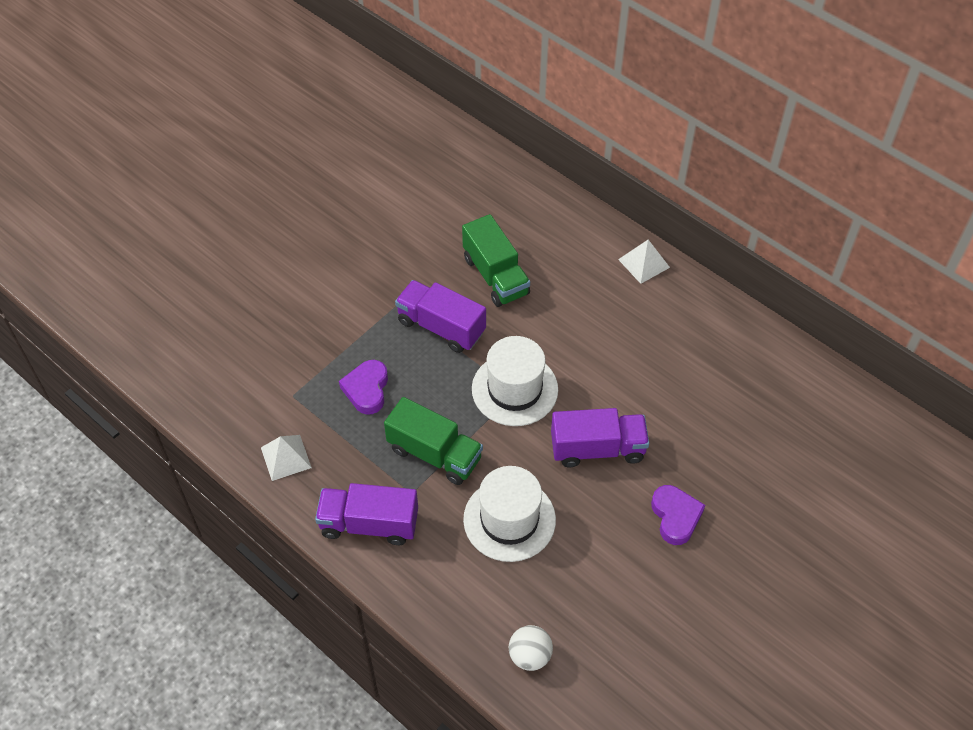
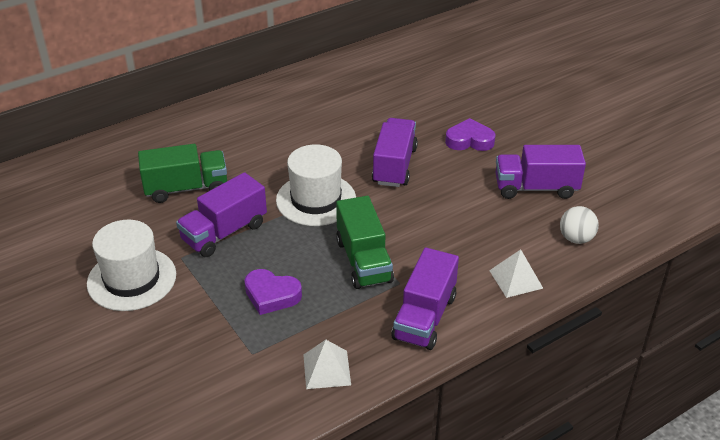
camera: 75 degrees left, 15 degrees down
(434, 454) = (363, 261): green truck -> green truck turned 120 degrees clockwise
(509, 519) = (446, 227): white hat -> white hat (132, 279)
(608, 602) = (536, 188): none -> purple truck
(643, 263) = (224, 106): white pyramid -> white pyramid (516, 279)

